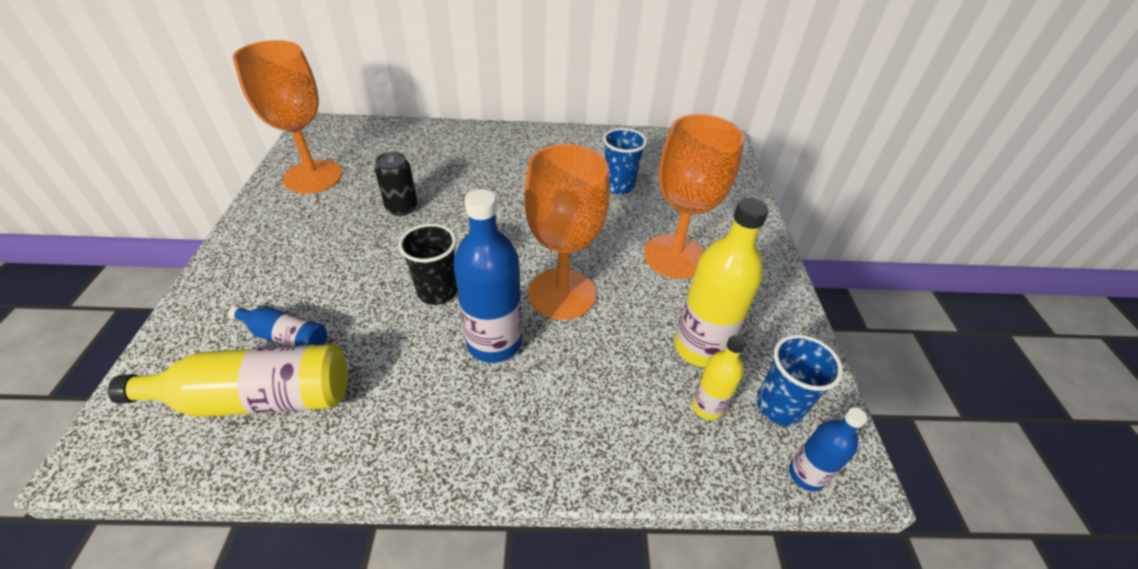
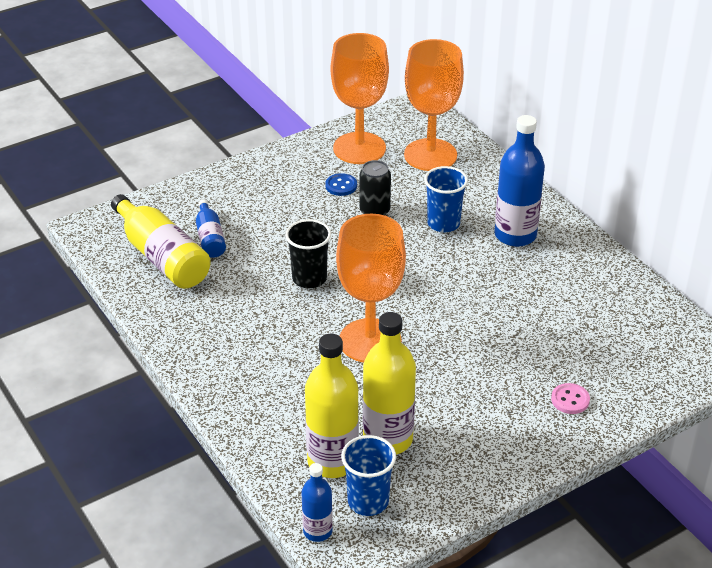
camera: 60 degrees right, 5 degrees down
(343, 209) = (341, 186): none -> blue button
(494, 342) = (290, 330): blue bottle -> blue bottle (515, 235)
(618, 186) = (545, 315): blue cup -> blue cup (443, 223)
(674, 256) = (482, 388): orange goblet -> orange goblet (430, 155)
(707, 406) = (332, 461): yellow bottle -> yellow bottle, size x1.82
(719, 219) = (570, 400): none -> pink button

